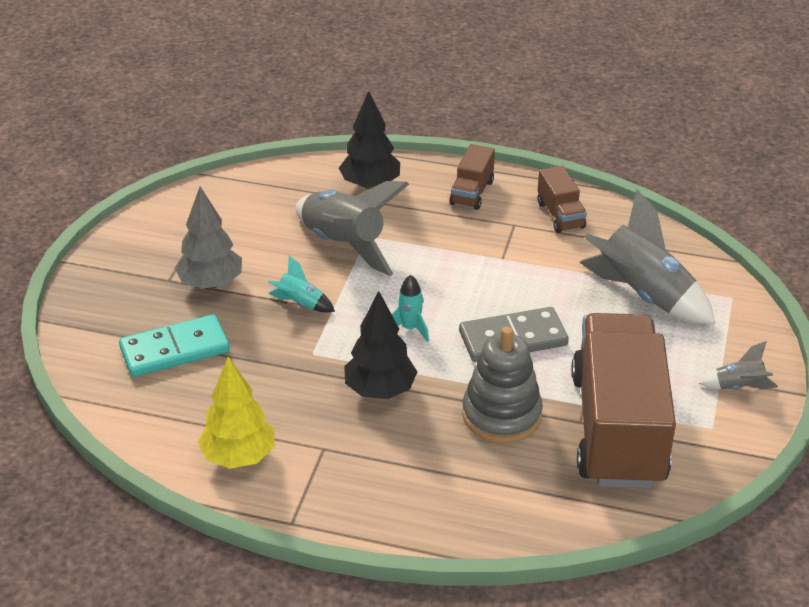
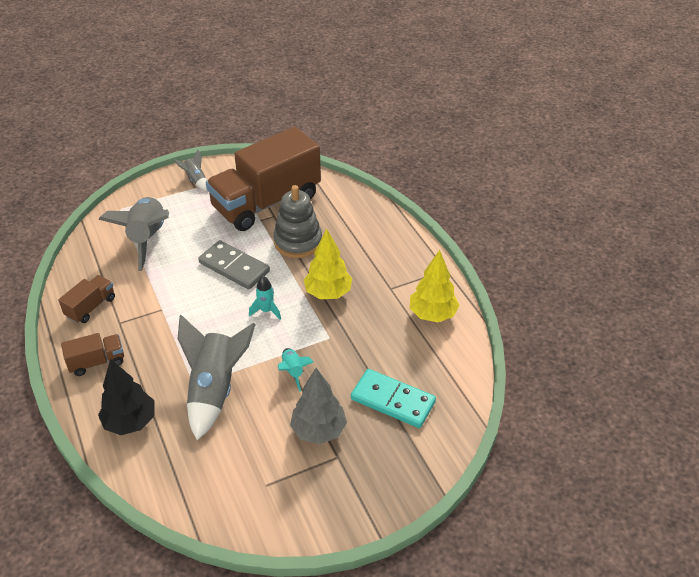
camera: 130 degrees left, 5 degrees up
(380, 390) = (328, 293): black tree -> yellow tree

